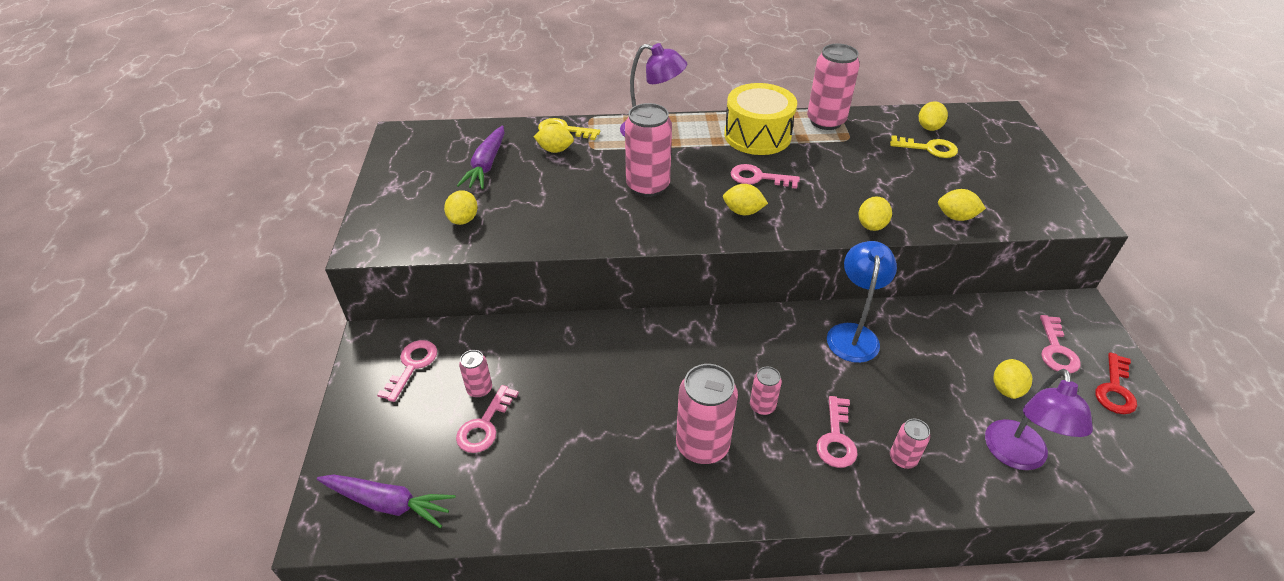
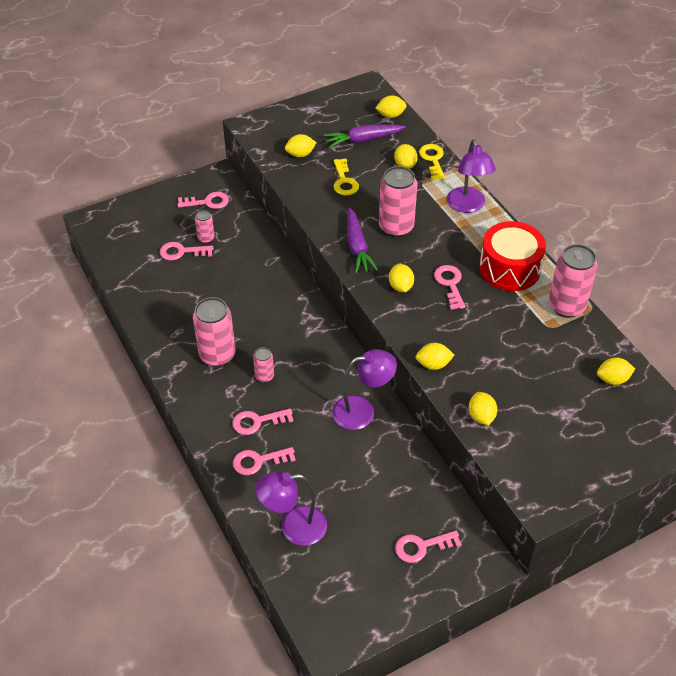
camera: 65 degrees right, 5 degrees up
(388, 503) = (114, 237): purple carrot -> purple carrot (357, 247)
(757, 135) = (509, 268): yellow drum -> red drum
(853, 334) = (362, 411): blue lamp -> purple lamp
(902, 459) = (258, 461): pink can -> pink key
(928, 148) = (575, 384): yellow key -> yellow key (344, 181)
(1006, 389) = (358, 515): yellow lemon -> yellow lemon (390, 115)
(1115, 389) = (398, 590): red key -> none

